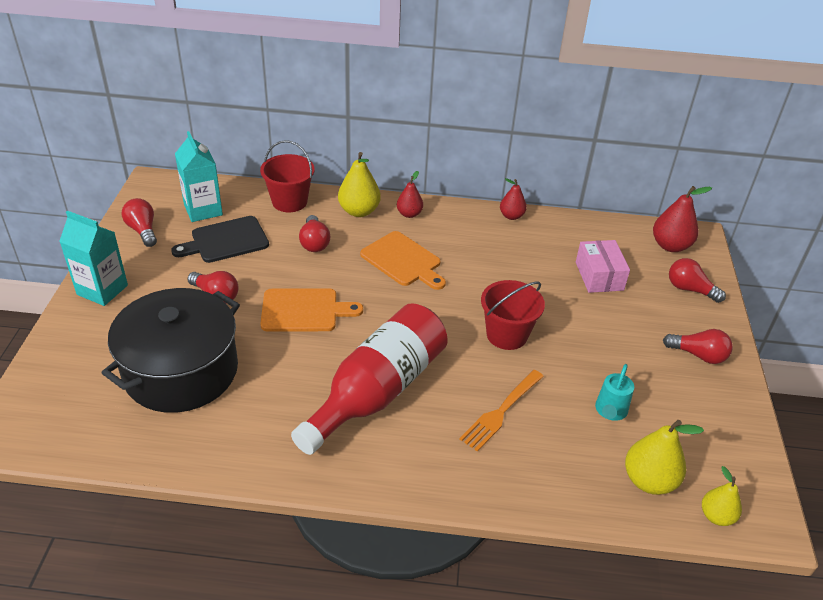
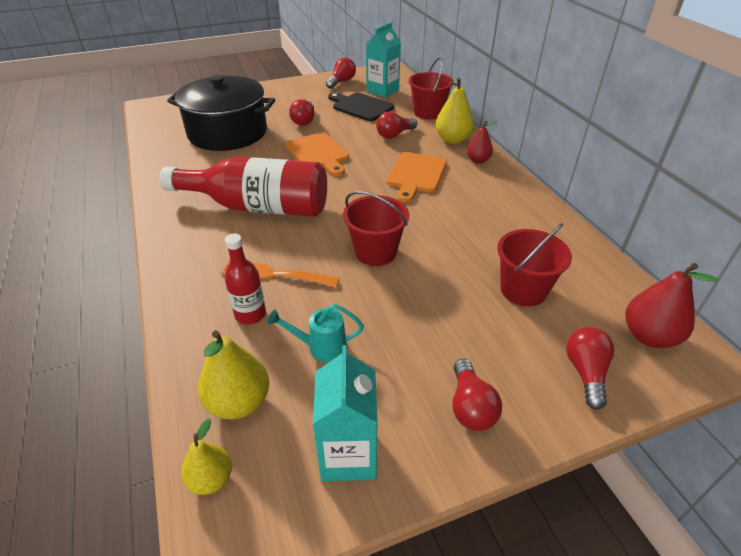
camera: 65 degrees right, 0 degrees up
(102, 290) = (278, 89): turquoise carton -> turquoise carton (348, 455)
(511, 216) = (546, 210): red pear -> none
(548, 445) = (250, 314): none -> red bottle
(599, 276) = (523, 290): pink box -> red bucket

